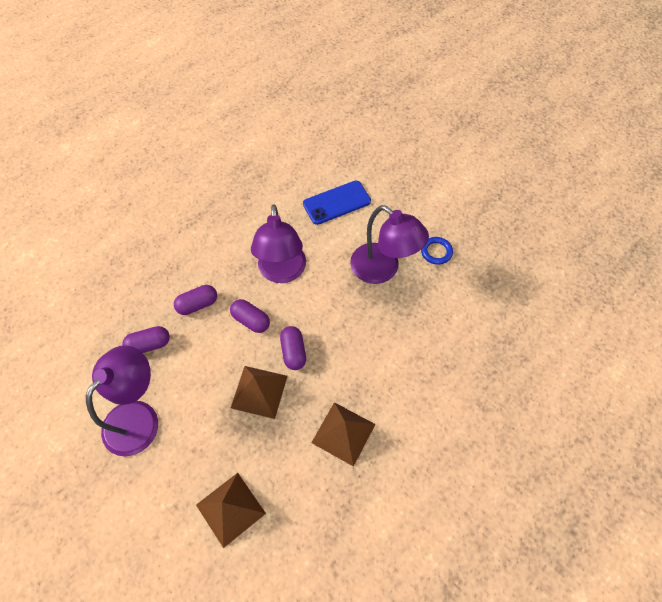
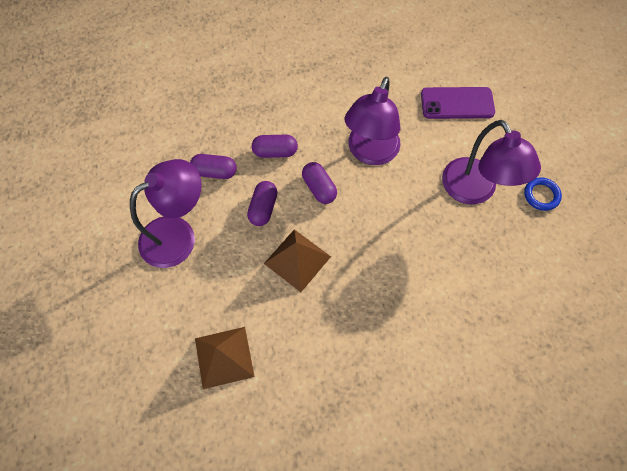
camera: 25 degrees right, 5 degrees up
(293, 352) = (347, 236): purple capsule -> purple capsule (263, 208)
(336, 202) = (457, 103): blue phone -> purple phone
(343, 433) = (361, 336): brown pyramid -> none

